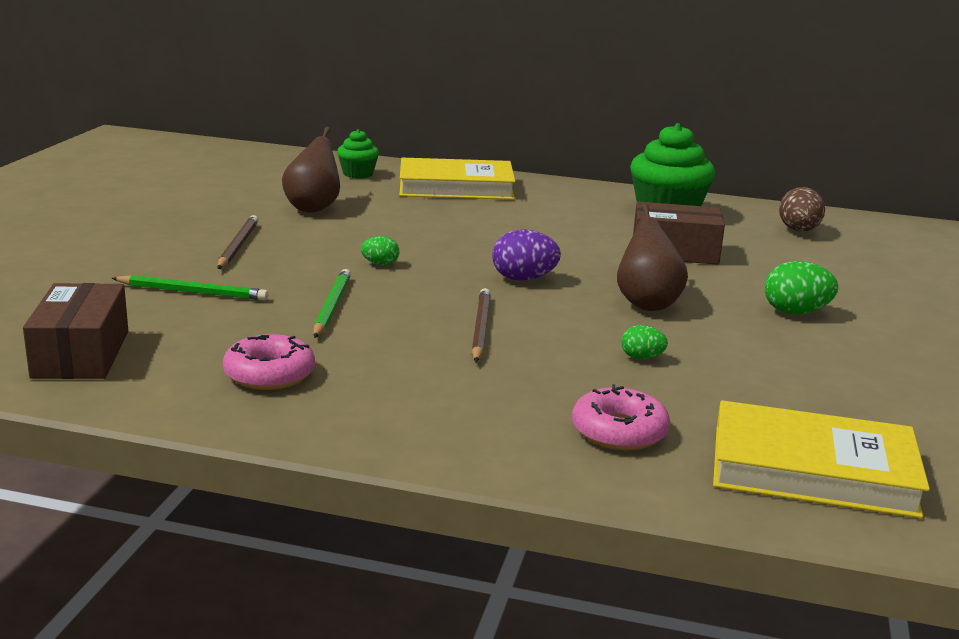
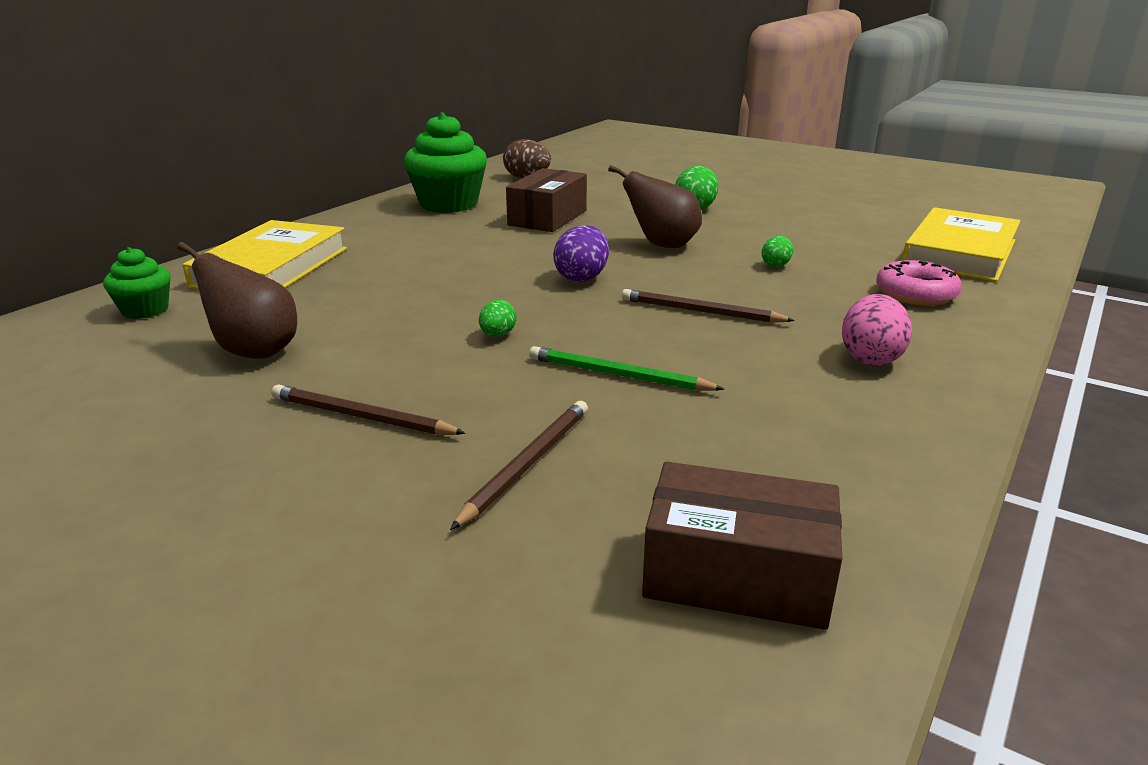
camera: 70 degrees left, 5 degrees up
(192, 292) = (527, 464): green pencil -> brown pencil
(269, 374) = (809, 429): pink donut -> none
(421, 401) = (870, 358): none -> pink egg

